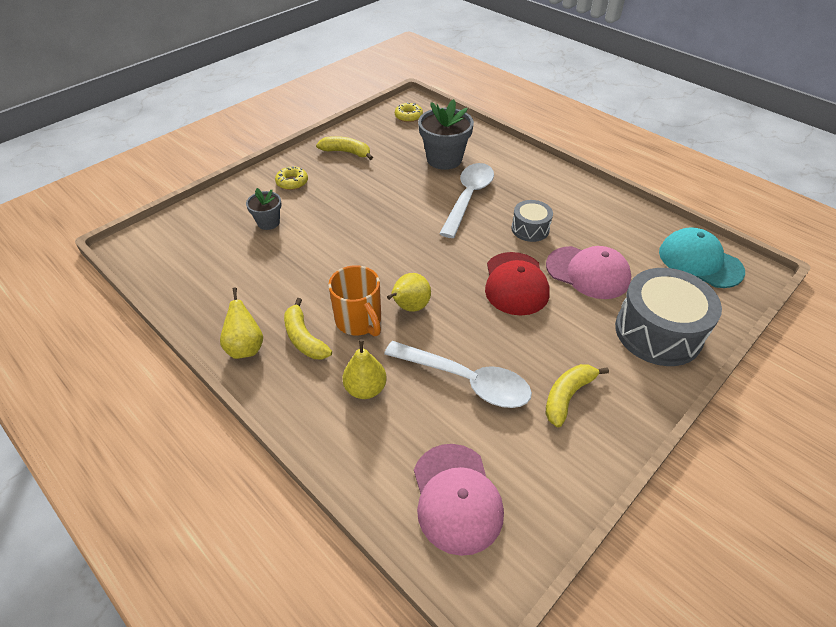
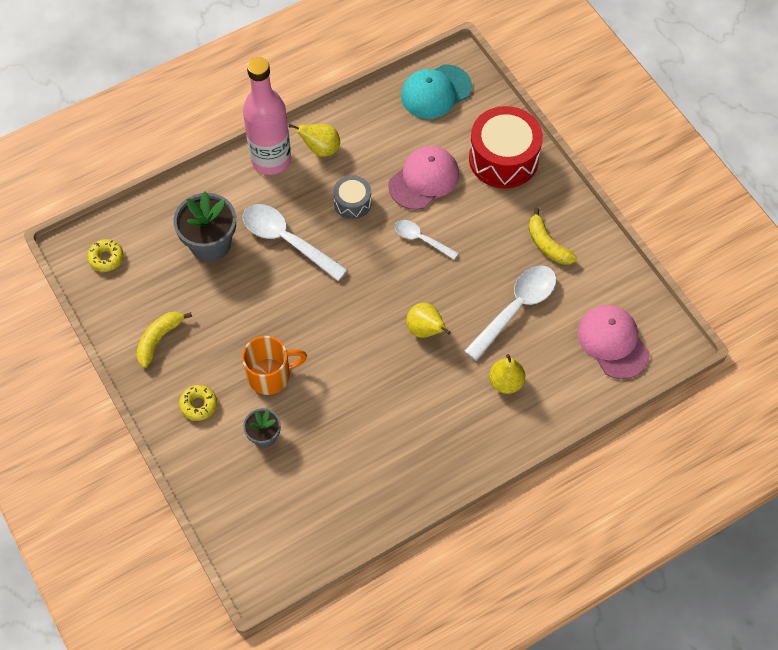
camera: 75 degrees left, 15 degrees up
(246, 347) = (437, 470): yellow pear -> yellow pear (321, 149)
(304, 338) = (439, 421): yellow banana -> none
(359, 321) = (430, 374): orange mug -> orange mug (270, 375)
(456, 498) = (613, 342): pink cap -> pink cap turned 120 degrees counterclockwise
(515, 284) = (421, 239): red cap -> white spoon
(545, 174) = (271, 160): none -> pink bottle
(658, 332) = (503, 159): grey drum -> red drum

